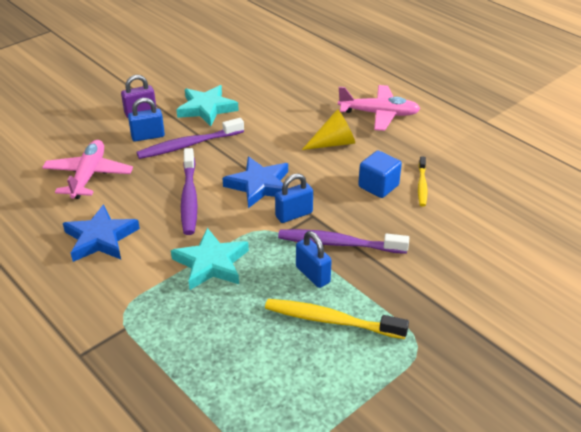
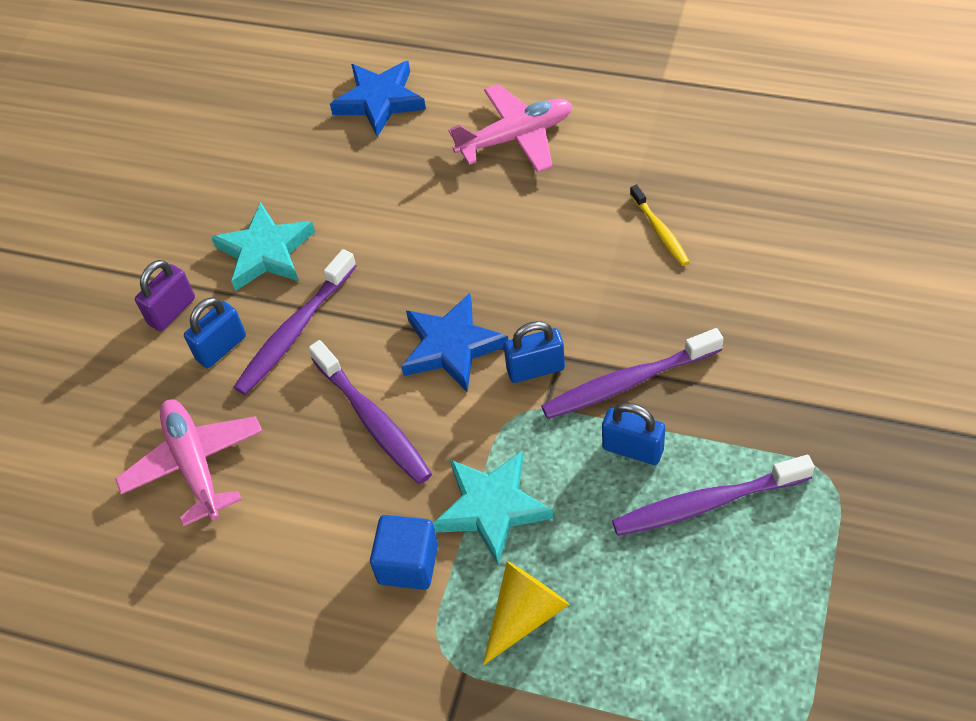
camera: 25 degrees left, 15 degrees up
(100, 238) = (307, 557): blue star -> blue star (379, 101)
(294, 215) = (535, 369): blue padlock -> blue padlock turned 45 degrees clockwise
(331, 320) = (707, 503): yellow toothbrush -> purple toothbrush
(333, 143) = (494, 220): yellow cone -> yellow cone (525, 614)
(378, 186) = (607, 262): blue cube -> blue cube (408, 564)

